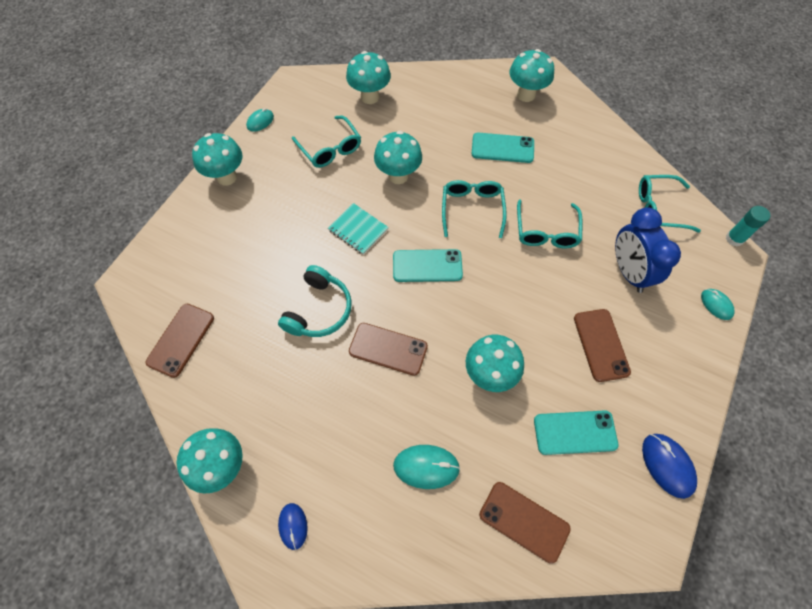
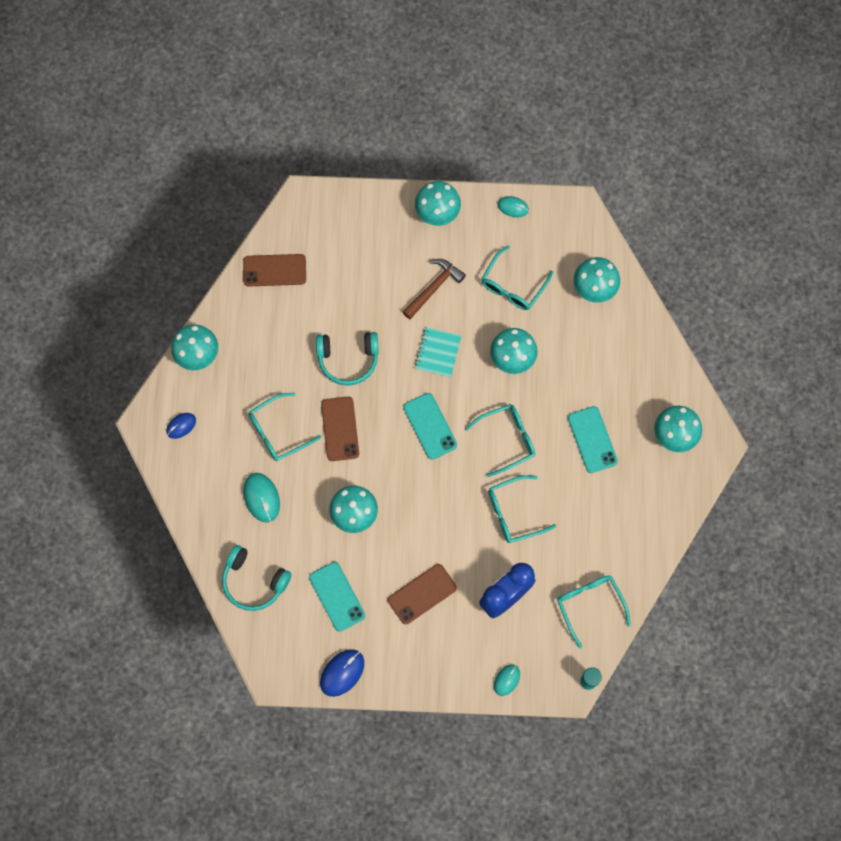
camera: 65 degrees right, 10 degrees up
(293, 208) = (433, 288): none -> brown hammer
(359, 414) = (278, 432): none -> turquoise glasses
(524, 521) = (254, 581): brown phone -> turquoise headphones

